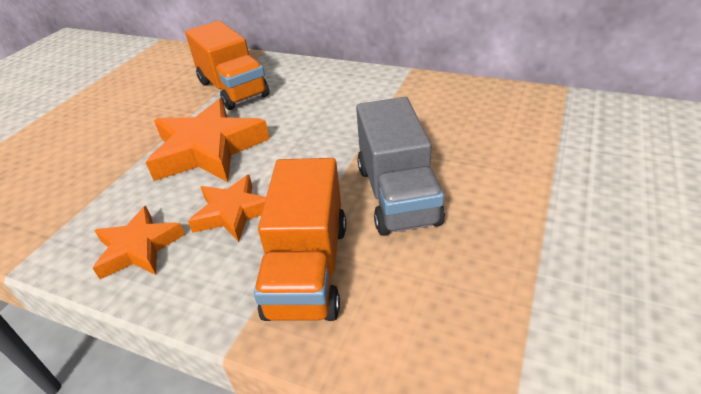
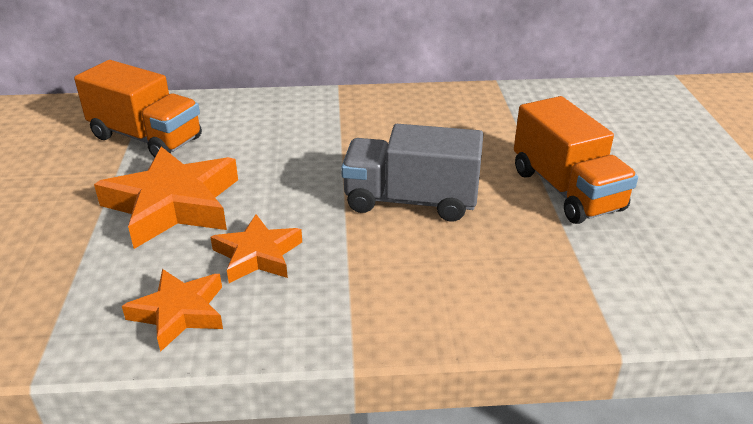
camera: 30 degrees left, 5 degrees down
(308, 269) = (375, 280): orange truck -> orange truck (566, 190)
(397, 195) = (411, 201): grey truck -> grey truck turned 135 degrees clockwise

